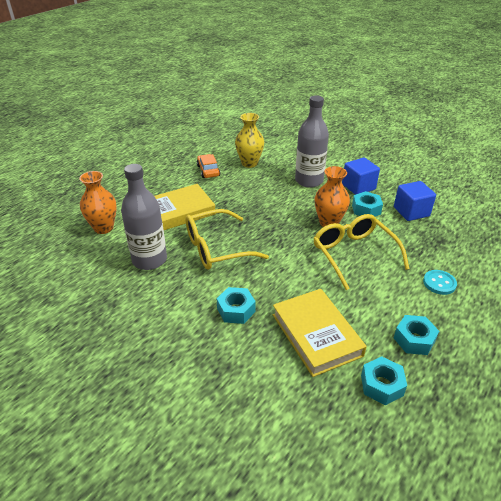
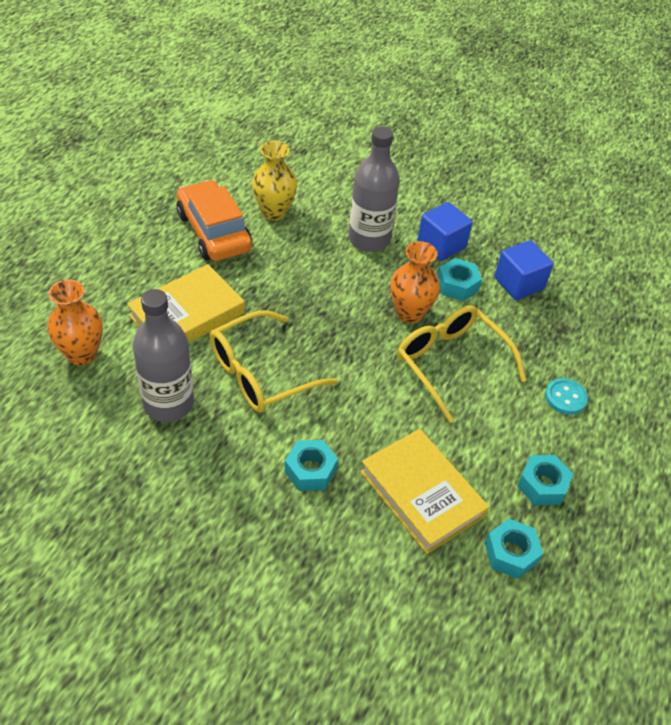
camera: 15 degrees left, 10 degrees up
(208, 171) = (214, 232): orange car -> orange car, size x1.80

